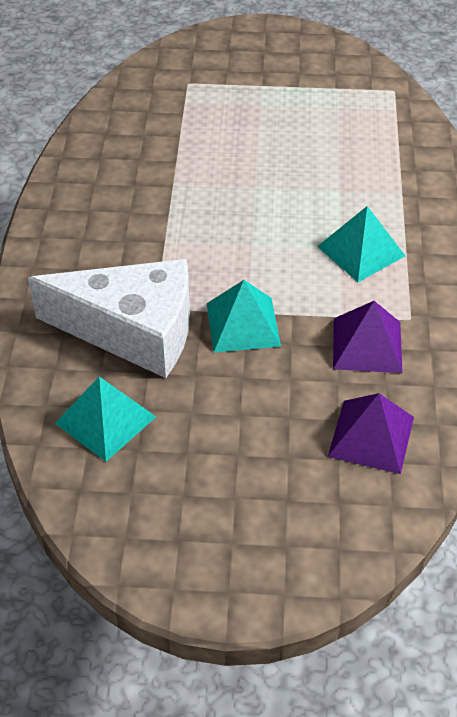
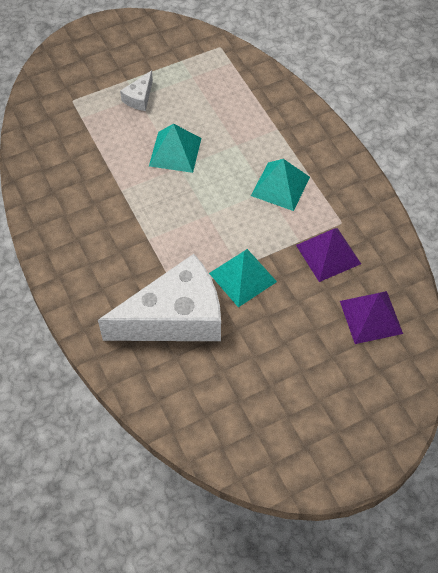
camera: 30 degrees left, 10 degrees up
(105, 420) = (204, 390): turquoise pyramid -> turquoise pyramid (175, 152)
(262, 106) = (139, 98): none -> white cheese

